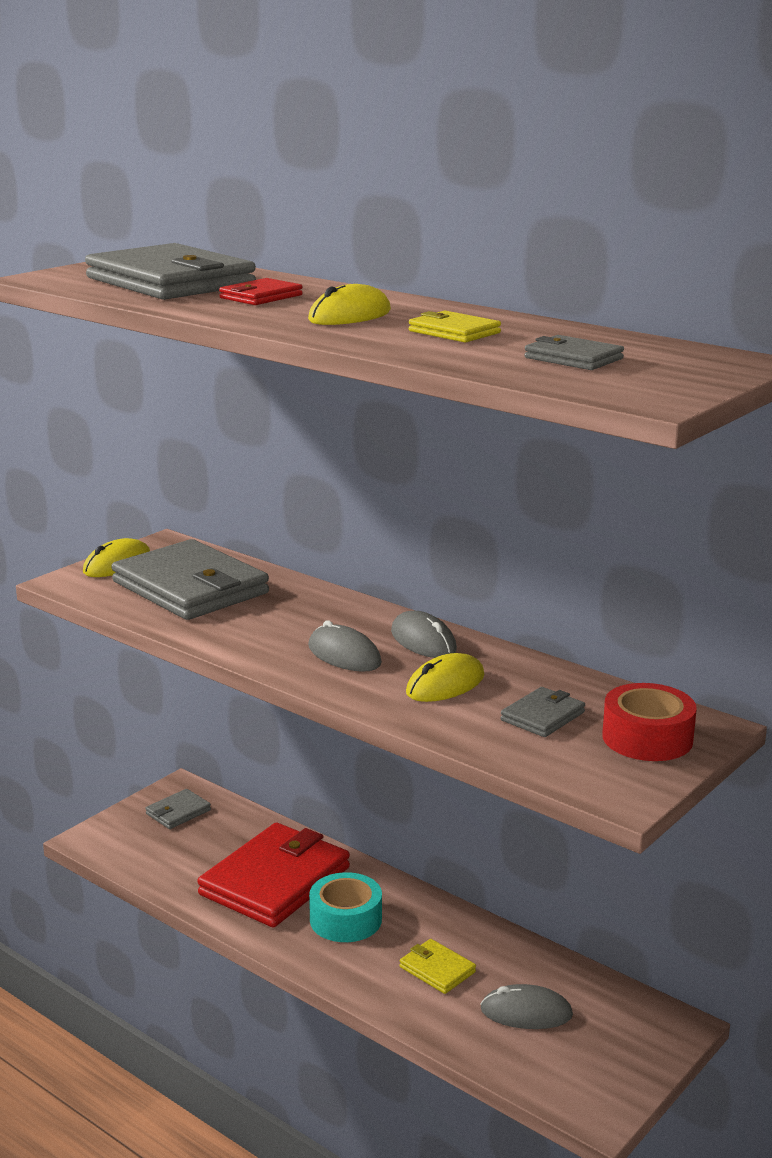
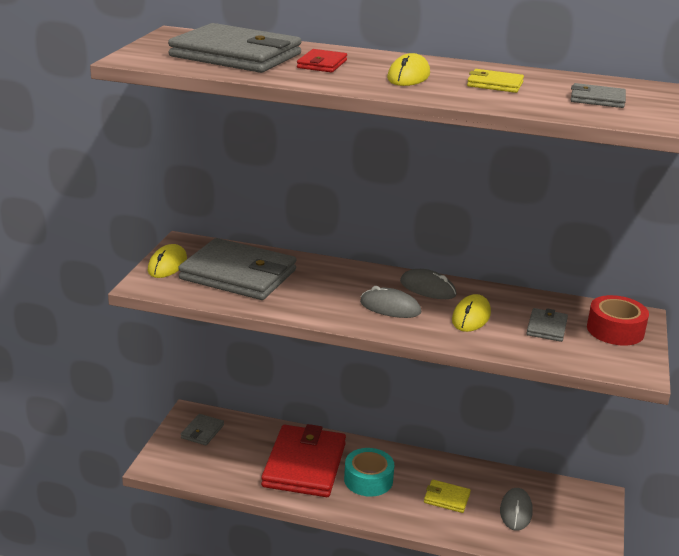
camera: 25 degrees left, 5 degrees up
(526, 1012) = (516, 511): grey mouse -> grey mouse turned 60 degrees counterclockwise

